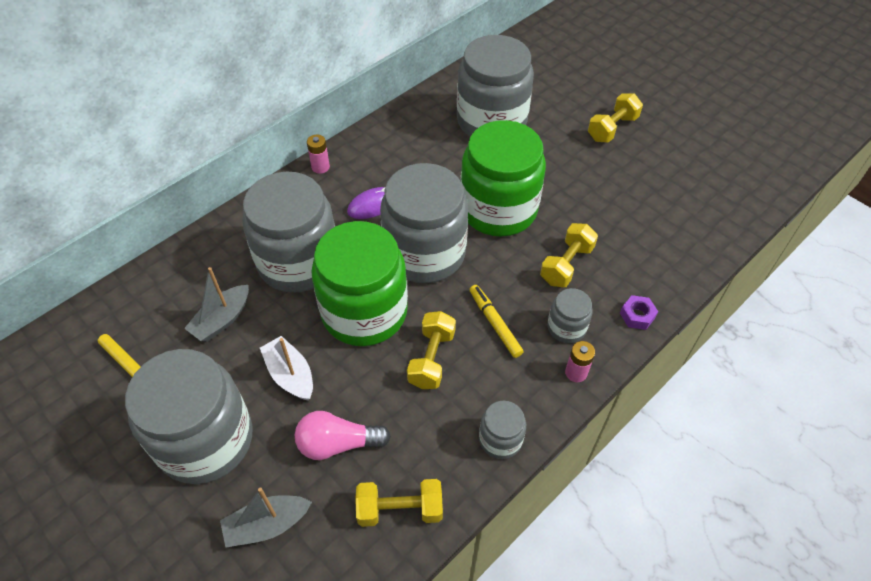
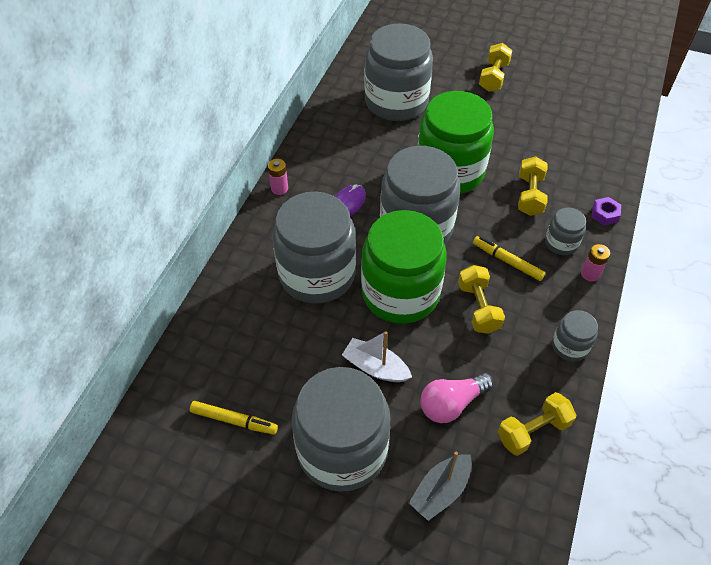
camera: 25 degrees left, 0 degrees up
(222, 320) = (285, 347): grey boat -> none

